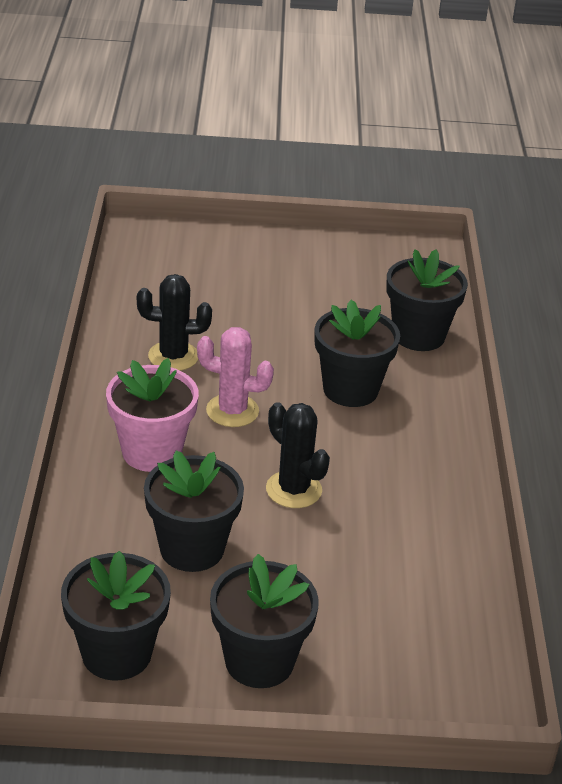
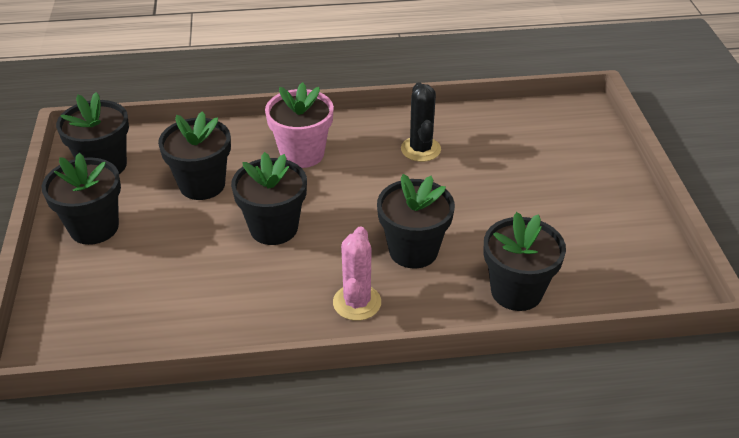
camera: 85 degrees right, 5 degrees up
(232, 411) = (362, 187): pink cactus -> pink cactus (357, 302)
(293, 490) = (274, 228): black cactus -> black flower pot

